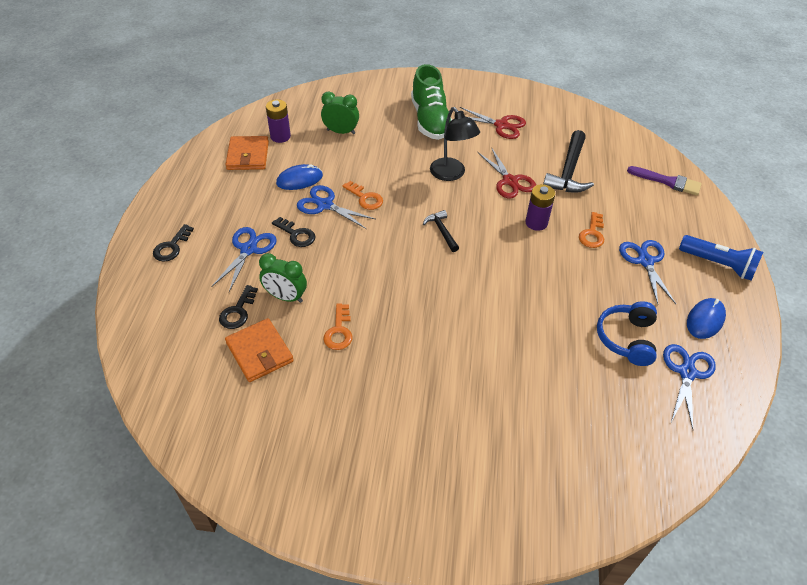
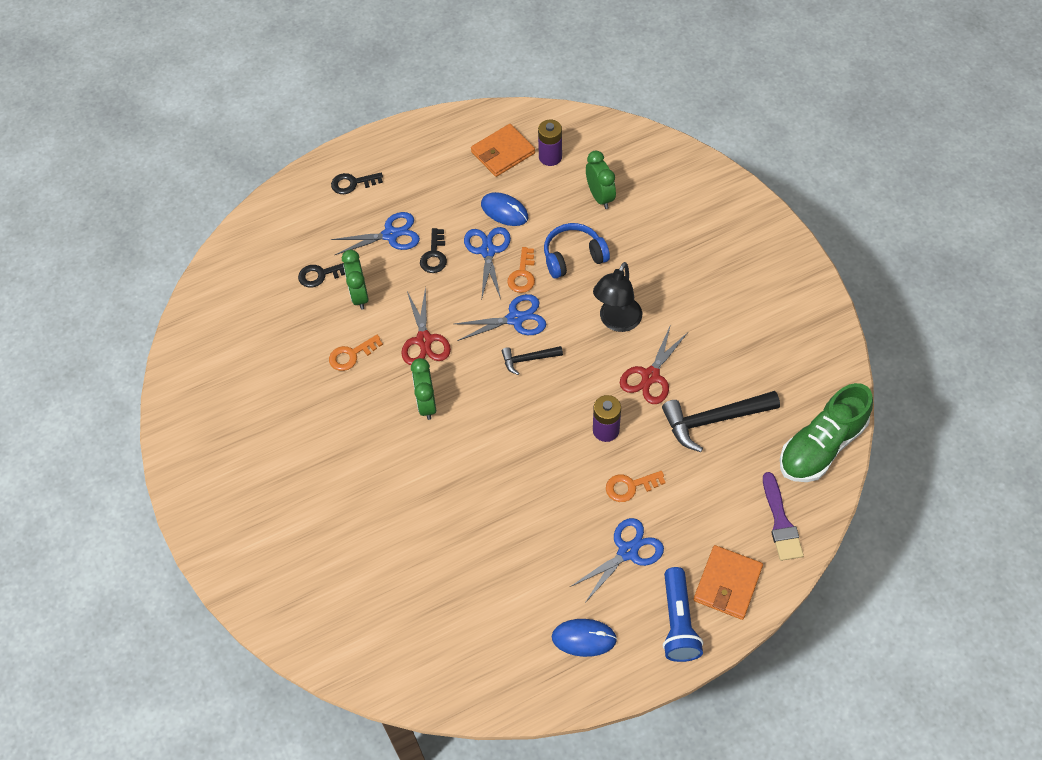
camera: 60 degrees right, 10 degrees up
(259, 352) = (292, 317): orange wallet -> orange wallet (727, 584)
(430, 120) = (686, 256): green shoe -> green shoe (821, 446)
(430, 307) = (426, 404): none -> green clock
(442, 231) = (528, 359): black hammer -> black hammer turned 135 degrees counterclockwise
(501, 125) = (737, 321): red scissors -> red scissors (424, 340)
(627, 339) = (506, 578): blue headphones -> blue headphones (573, 257)
(687, 373) = (500, 646): blue scissors -> blue scissors (515, 319)

